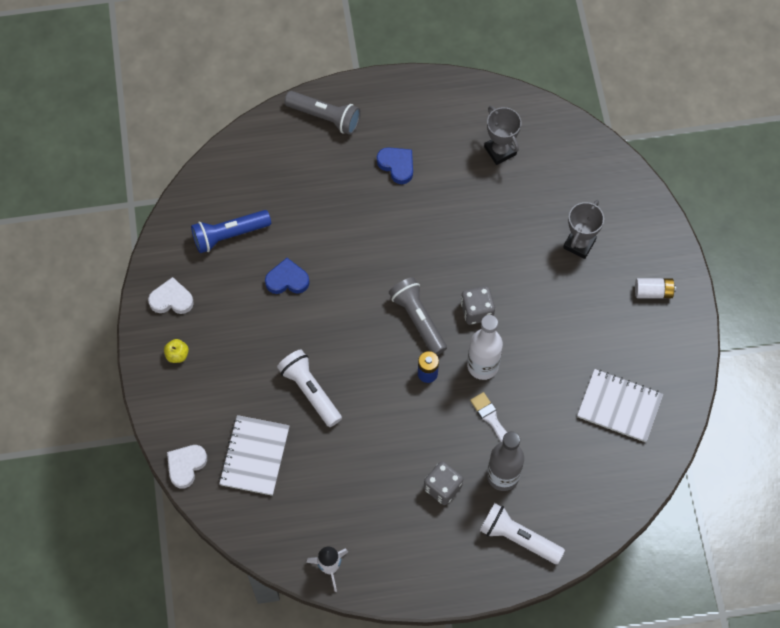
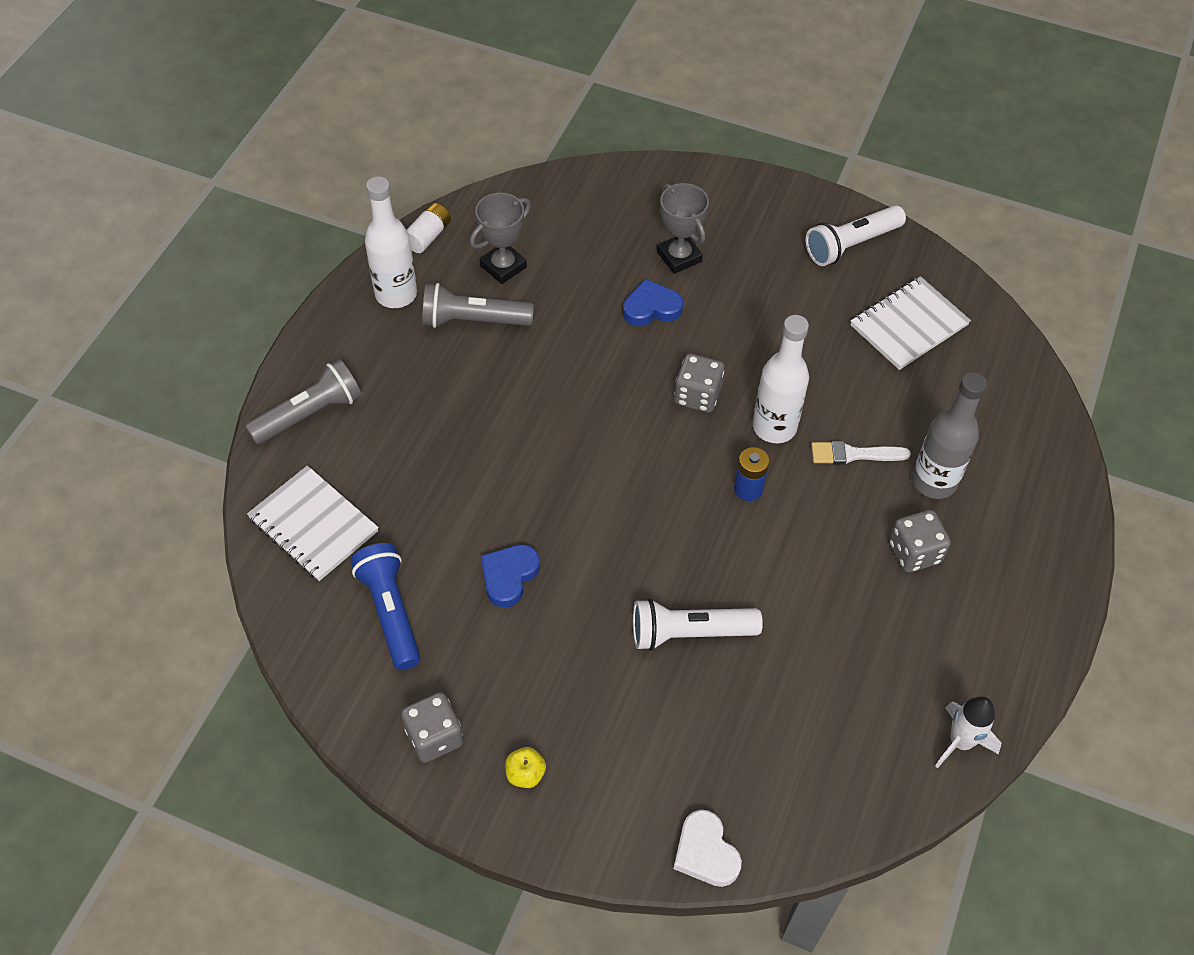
camera: 60 degrees left, 10 degrees down
(171, 299) = (434, 737): white heart -> grey dice
(229, 235) = (390, 612): blue flashlight -> blue flashlight turned 150 degrees clockwise
(255, 456) = (744, 752): white notebook -> white notebook (313, 525)
(397, 165) = (440, 374): blue heart -> blue heart (651, 308)
(418, 319) = (667, 460): grey flashlight -> grey flashlight (473, 320)
(438, 107) = (396, 294): none -> white bottle
(500, 151) = (503, 266): grey trophy -> grey trophy turned 45 degrees counterclockwise
(518, 538) = (1025, 507): white flashlight -> white flashlight (851, 245)
(653, 292) = (785, 224): white battery -> white battery (428, 236)

